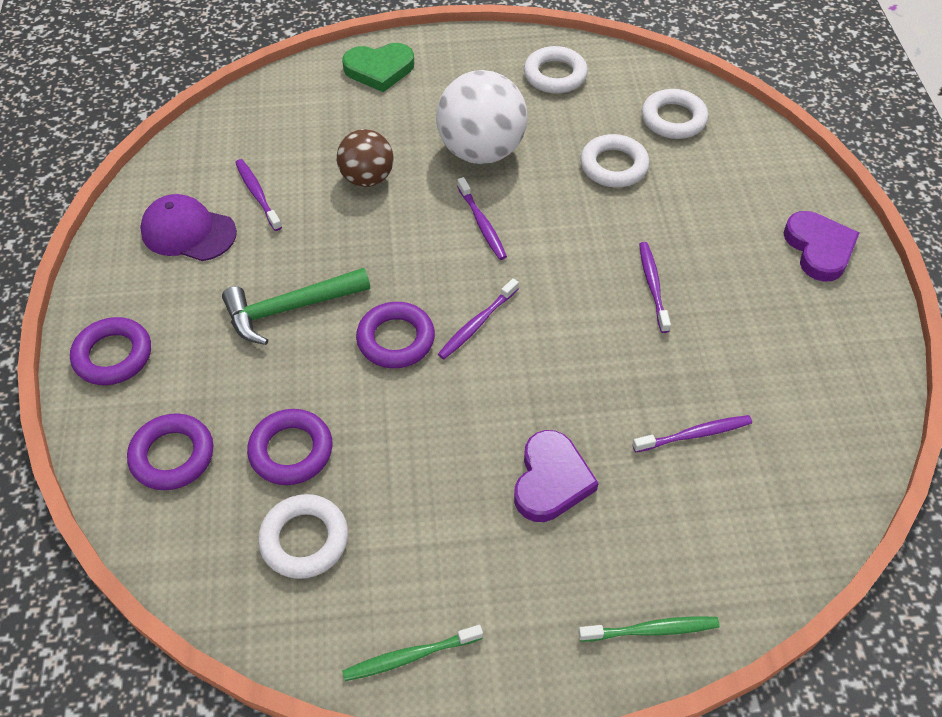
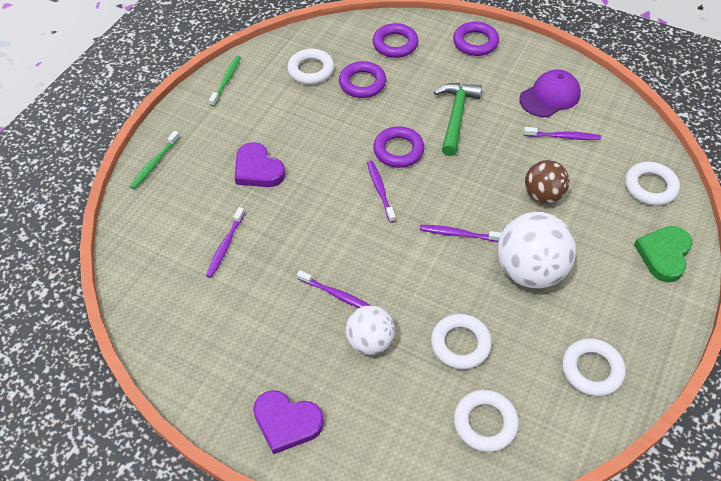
camera: 125 degrees right, 0 degrees up
(290, 103) = (650, 187): none -> white ring
(677, 232) = (370, 341): none -> white ball

